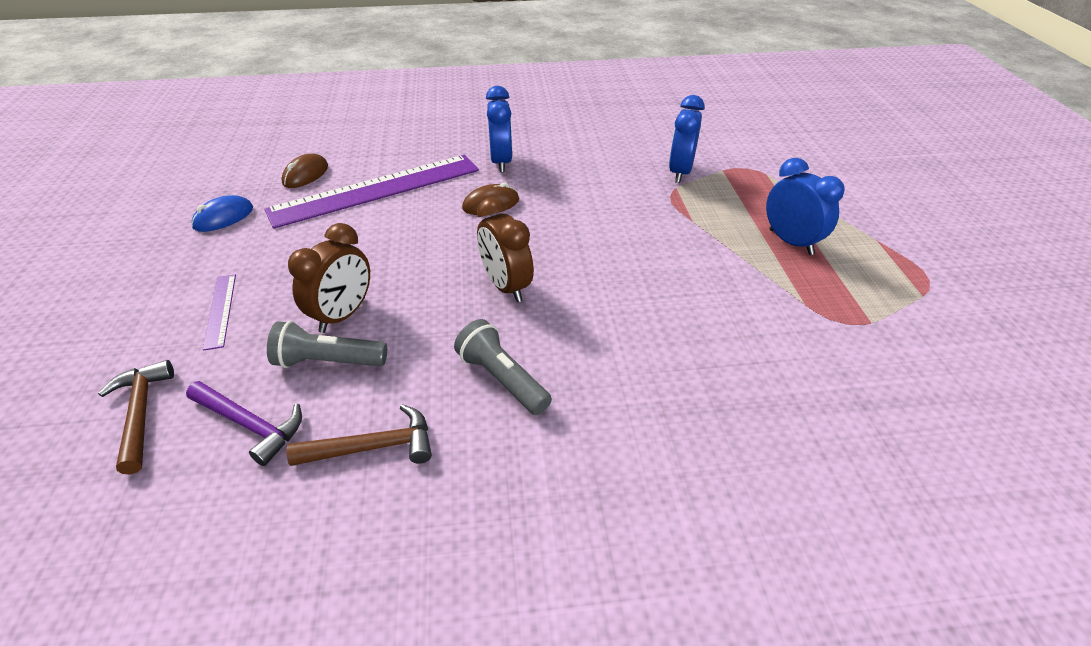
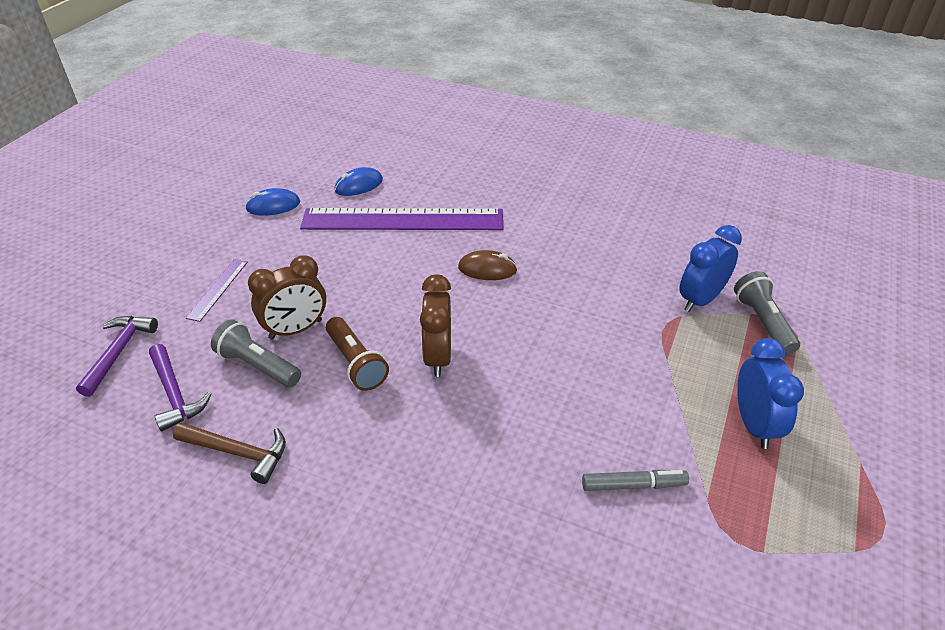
camera: 30 degrees right, 0 degrees up
(141, 413) = (118, 352): brown hammer -> purple hammer
(305, 175) = (358, 185): brown mouse -> blue mouse
(432, 320) = (356, 363): none -> brown flashlight
(501, 162) = (530, 227): blue clock -> none
(502, 379) = (369, 441): grey flashlight -> grey flashlight (762, 322)
(748, 317) = (633, 485): none -> grey marker

